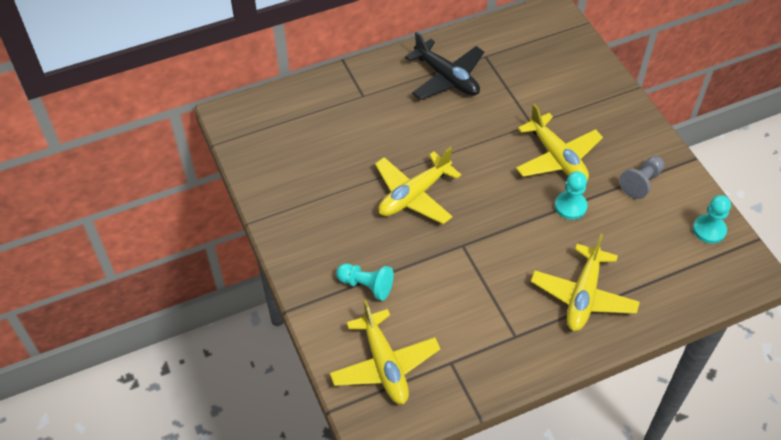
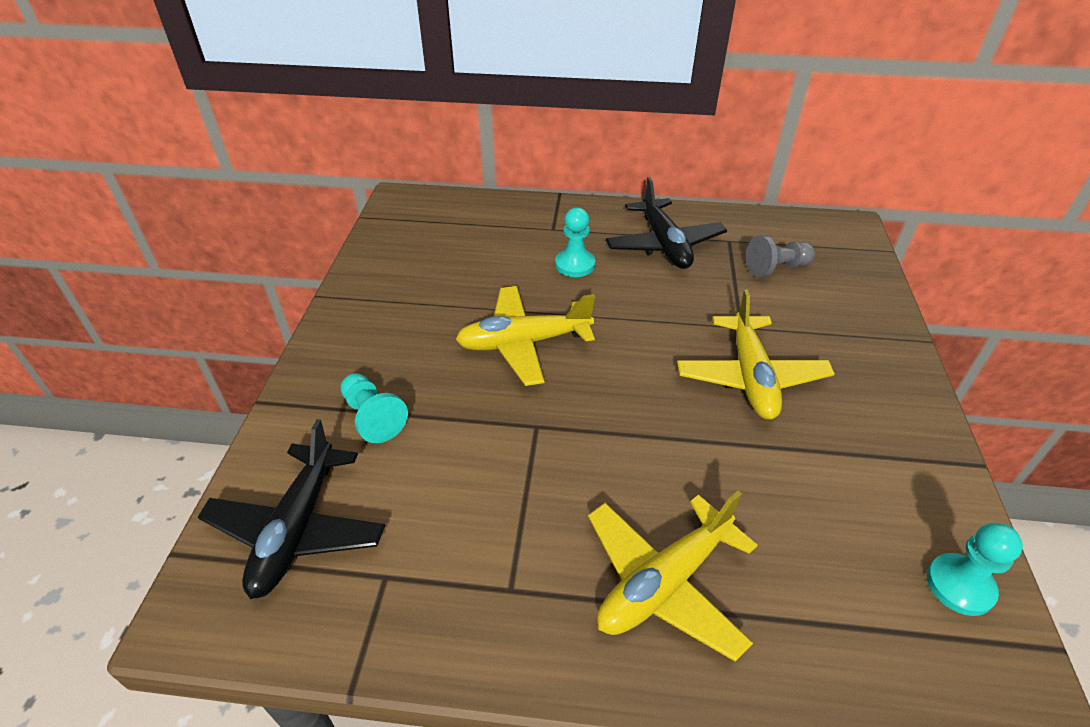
camera: 30 degrees right, 10 degrees down
(384, 365) = (297, 529): yellow plane -> black plane
(570, 206) = (729, 445): turquoise pawn -> turquoise pawn (575, 265)
(641, 183) = (867, 461): grey pawn -> grey pawn (776, 268)

